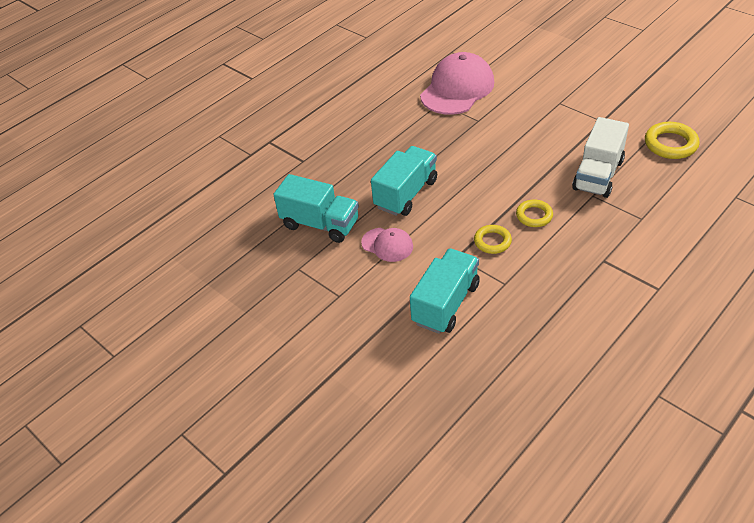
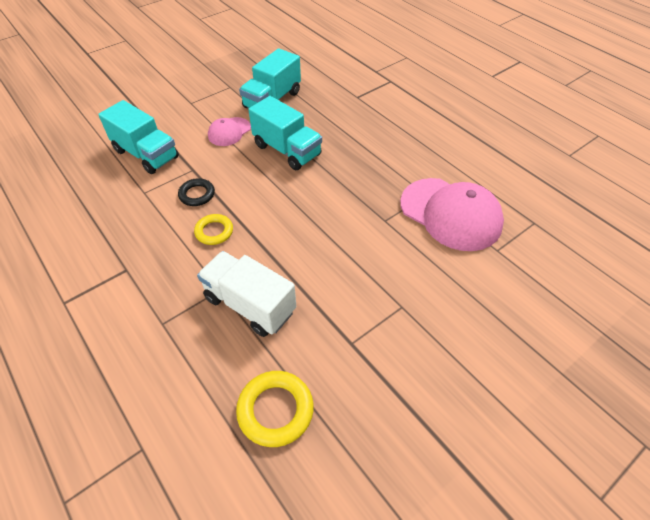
camera: 95 degrees right, 5 degrees up
(492, 241) = (197, 194): yellow ring -> black ring

